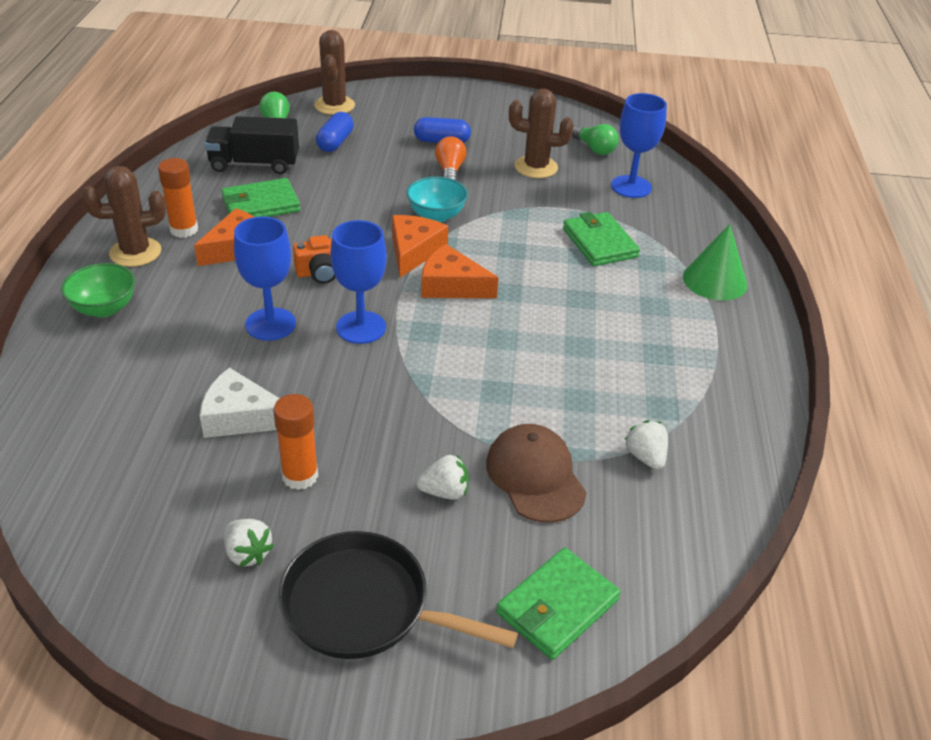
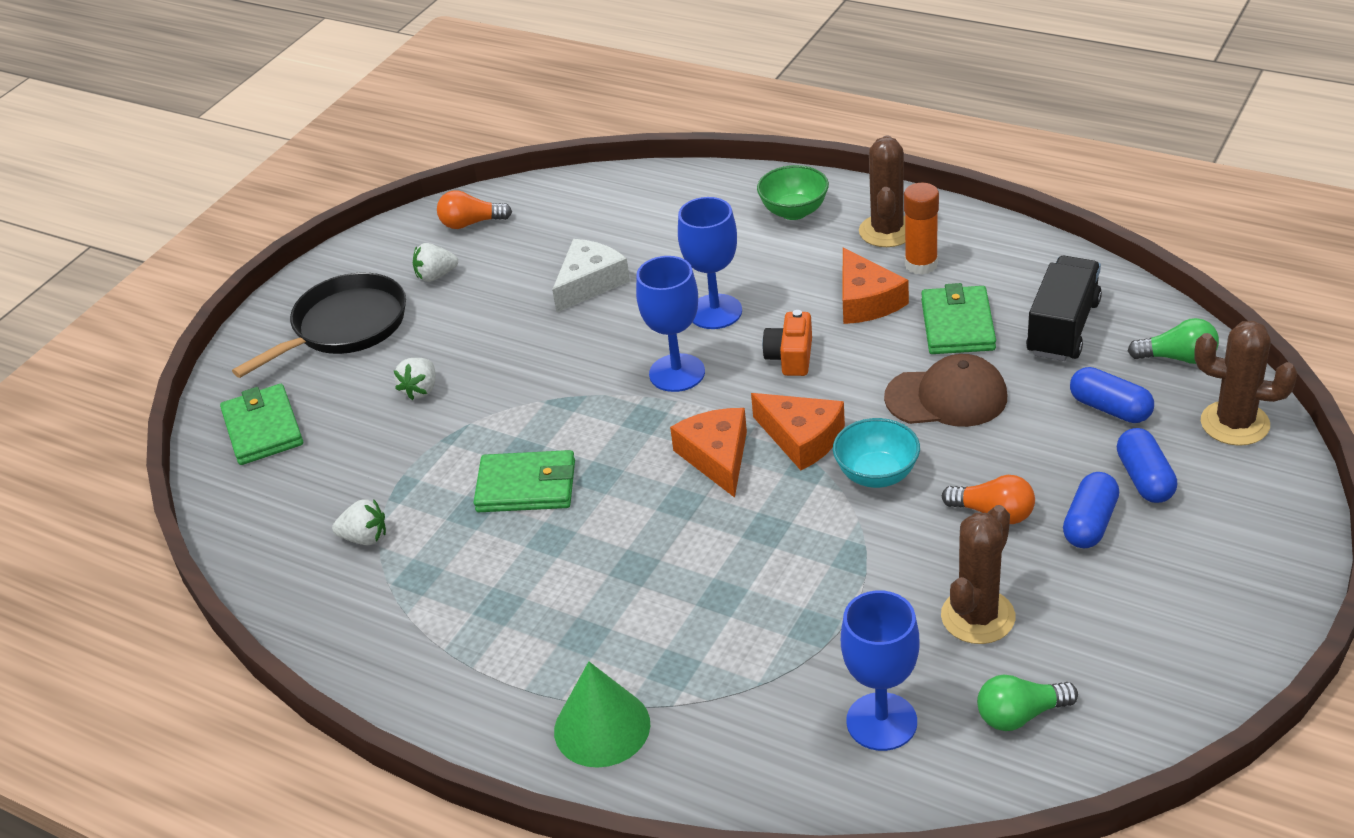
camera: 120 degrees right, 0 degrees up
(132, 558) = (471, 223): none -> orange light bulb
(300, 476) = (496, 309): orange glue stick -> none
(395, 128) = (1144, 479): none -> blue capsule
(451, 285) = (717, 457): orange cheese -> orange cheese turned 60 degrees counterclockwise
(535, 476) = (397, 451): brown cap -> brown cap (946, 397)
(599, 243) = (744, 627): green wallet -> green wallet (526, 486)

